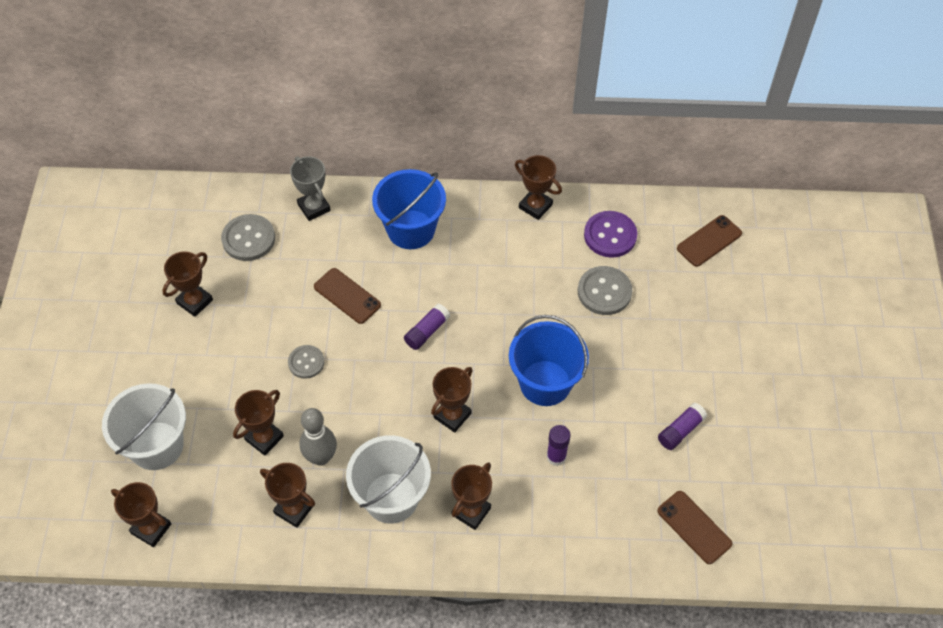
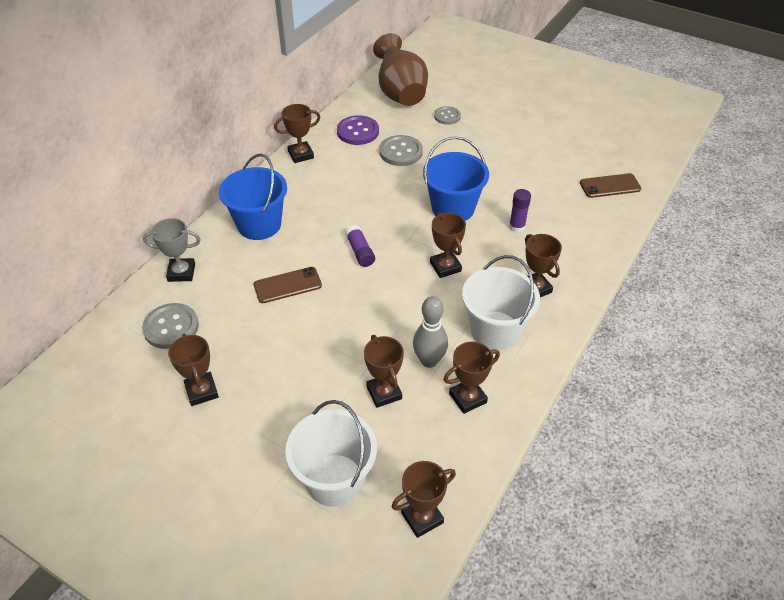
camera: 60 degrees left, 10 degrees down
(306, 362) = (330, 335): grey button -> grey button (447, 116)
(680, 431) = (534, 163): purple glue stick -> none
(709, 241) = (400, 94): brown phone -> brown vase

